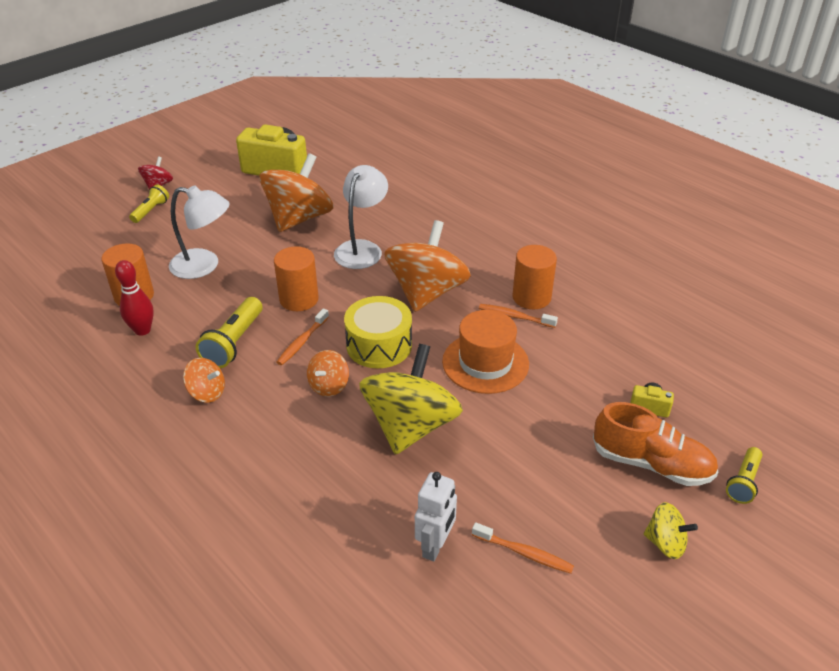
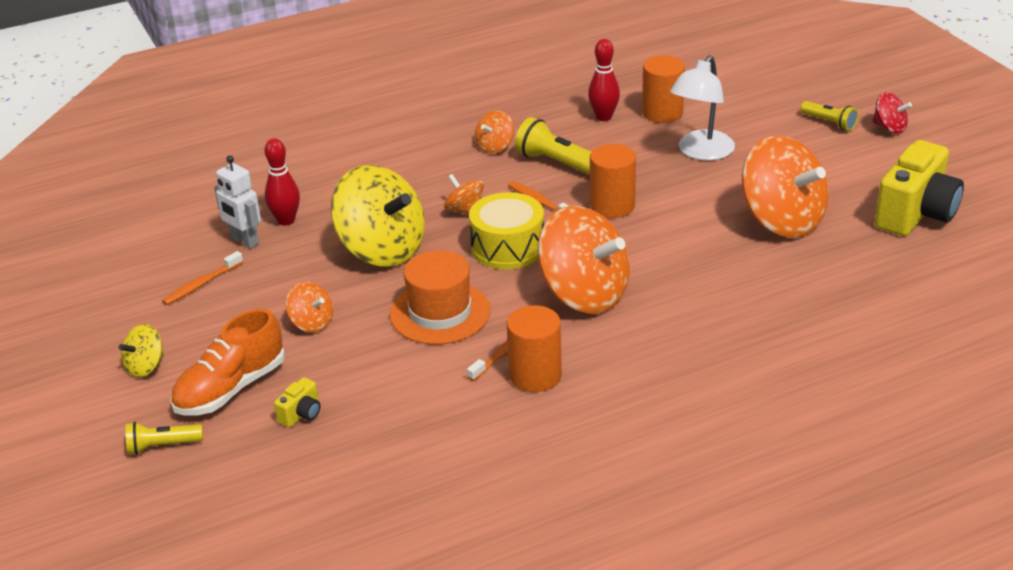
camera: 110 degrees right, 5 degrees down
(362, 249) = (695, 259): white lamp -> none
(385, 522) = (286, 220): none -> red bowling pin
(539, 440) = (311, 323): none -> orange spinning top
(743, 482) = (162, 446): yellow flashlight -> yellow flashlight turned 60 degrees counterclockwise

